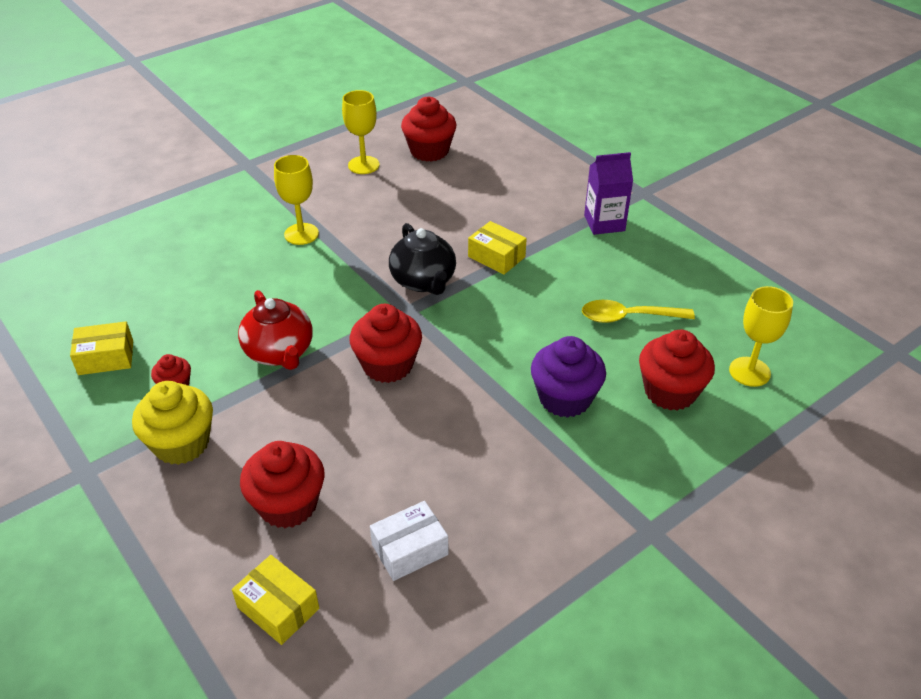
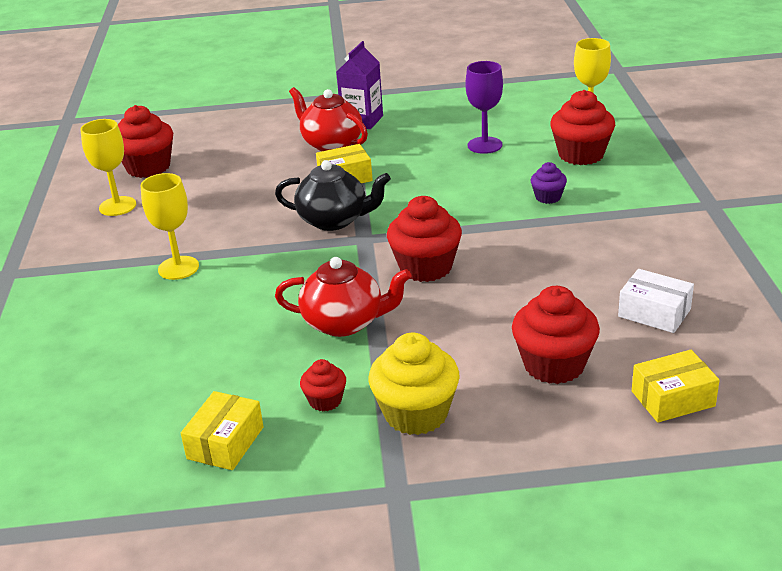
camera: 55 degrees left, 10 degrees down
(410, 549) = (654, 313): white box -> white box turned 60 degrees counterclockwise
(547, 224) = (331, 144): none -> red teapot
(565, 398) = (548, 197): purple cupcake -> purple cupcake, size x0.53
(628, 317) = (484, 145): yellow spoon -> purple goblet

